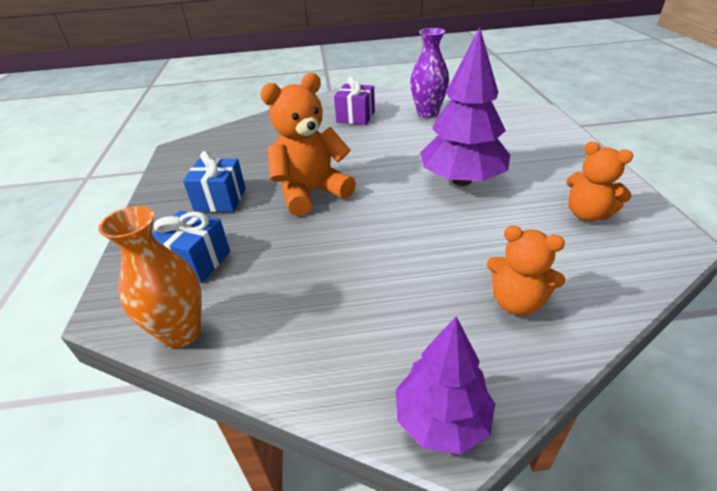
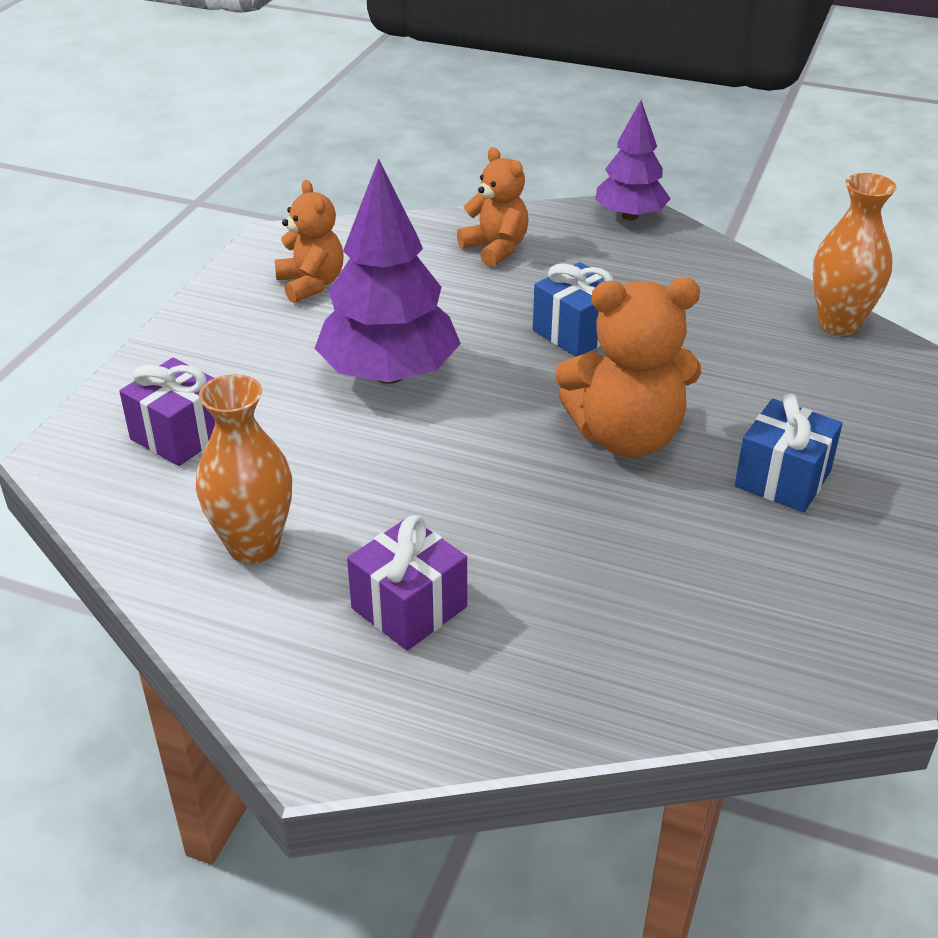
camera: 155 degrees left, 0 degrees up
(196, 261) = (824, 390): blue gift -> blue gift (577, 332)
(427, 113) = (253, 546): purple vase -> orange vase
(510, 129) = (180, 435): none -> purple gift

